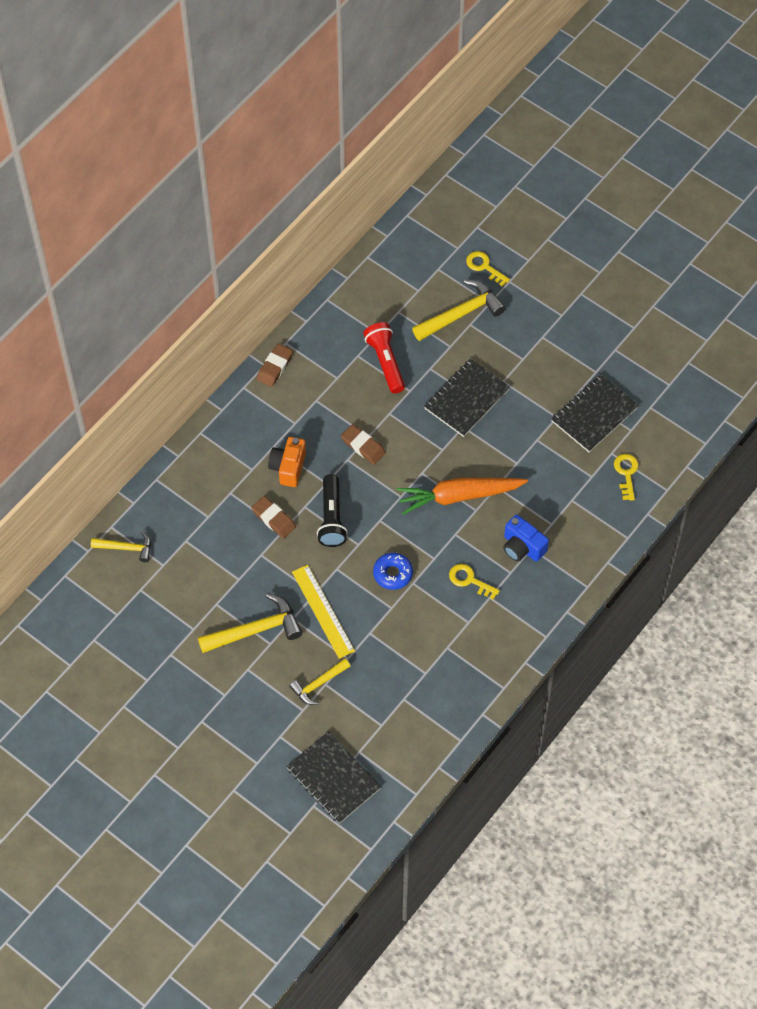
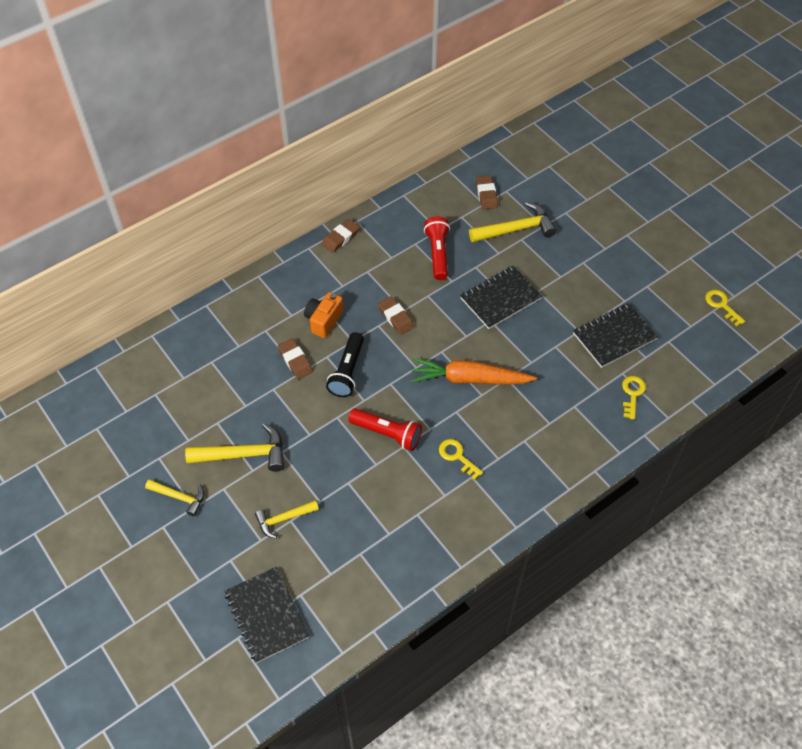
camera: 15 degrees right, 5 degrees down
(126, 548) = (157, 356): yellow hammer -> yellow hammer (179, 497)
(323, 611) = (311, 452): yellow ruler -> none
(393, 574) = (387, 433): blue donut -> red flashlight
(418, 278) = (486, 195): none -> brown eraser
(484, 267) = (547, 197): yellow key -> yellow key (722, 305)
(522, 547) = (516, 438): blue camera -> none

